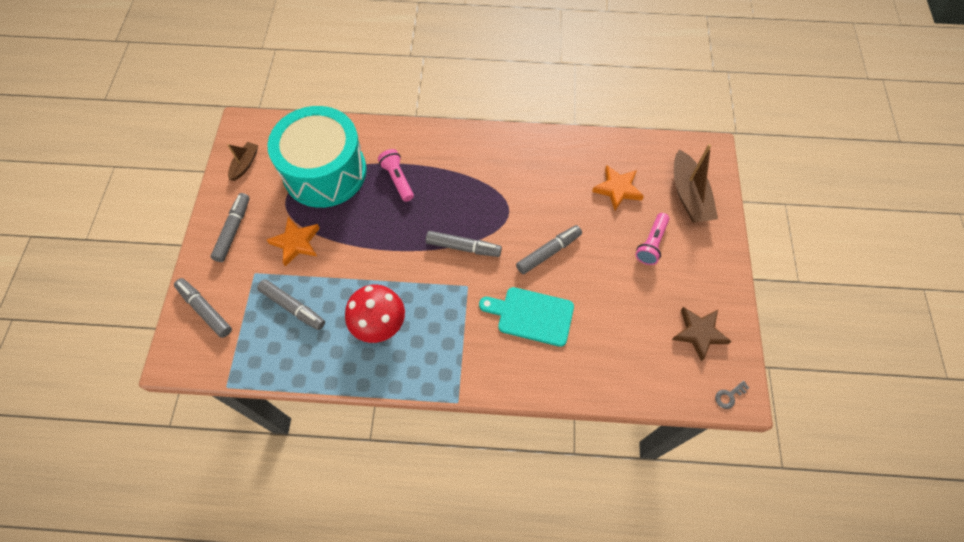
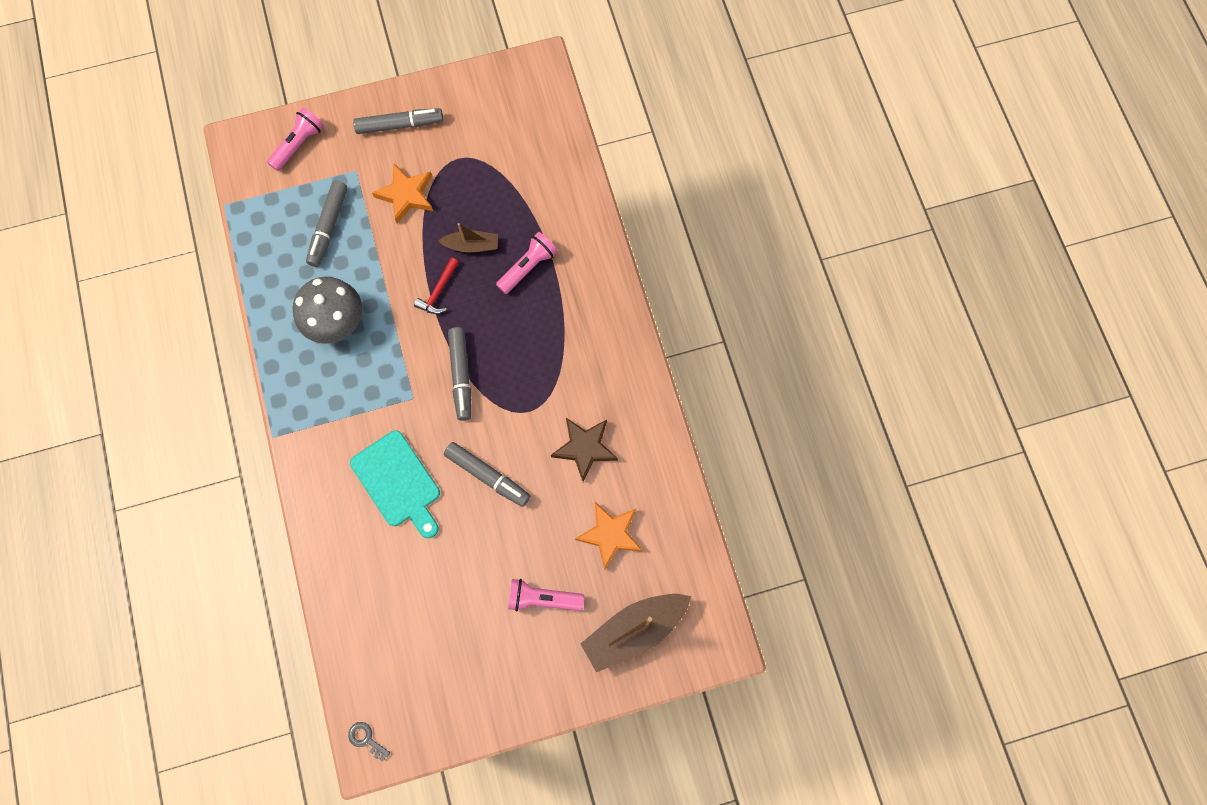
camera: 70 degrees right, 10 degrees up
(205, 310) = (299, 144): grey marker -> pink flashlight
(245, 164) = (488, 95): brown boat -> brown boat (472, 245)
(325, 172) = (509, 183): turquoise drum -> none
(379, 324) = (336, 322): red mushroom -> grey mushroom
(388, 243) = (438, 291): none -> red hammer
(531, 315) = (398, 482): turquoise cutting board -> turquoise cutting board turned 150 degrees clockwise
(699, 333) = (436, 686): brown star -> brown star (585, 448)

